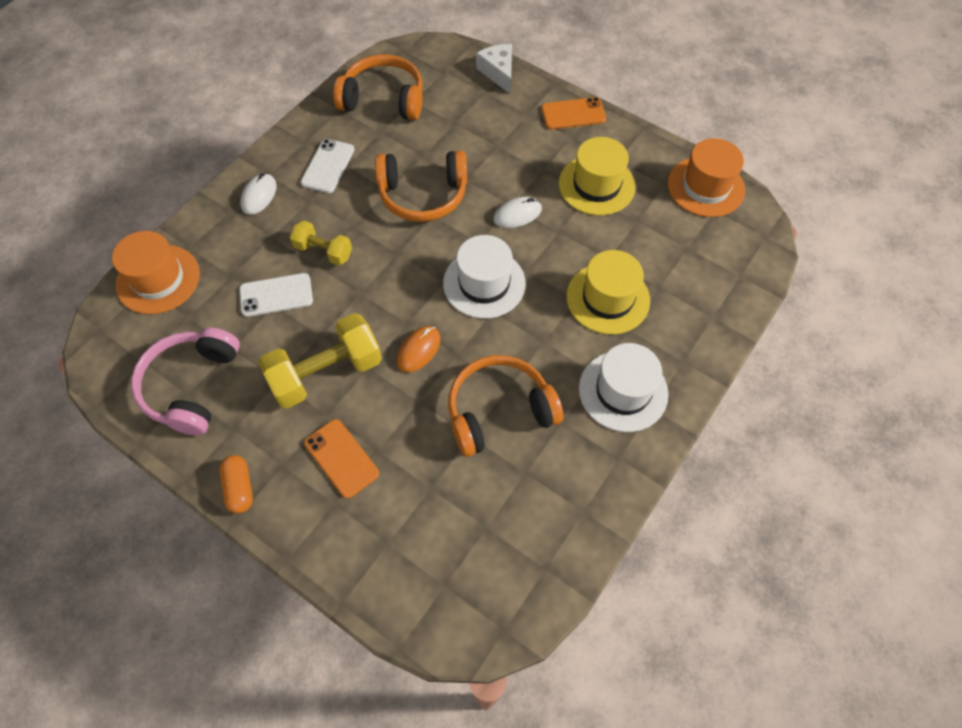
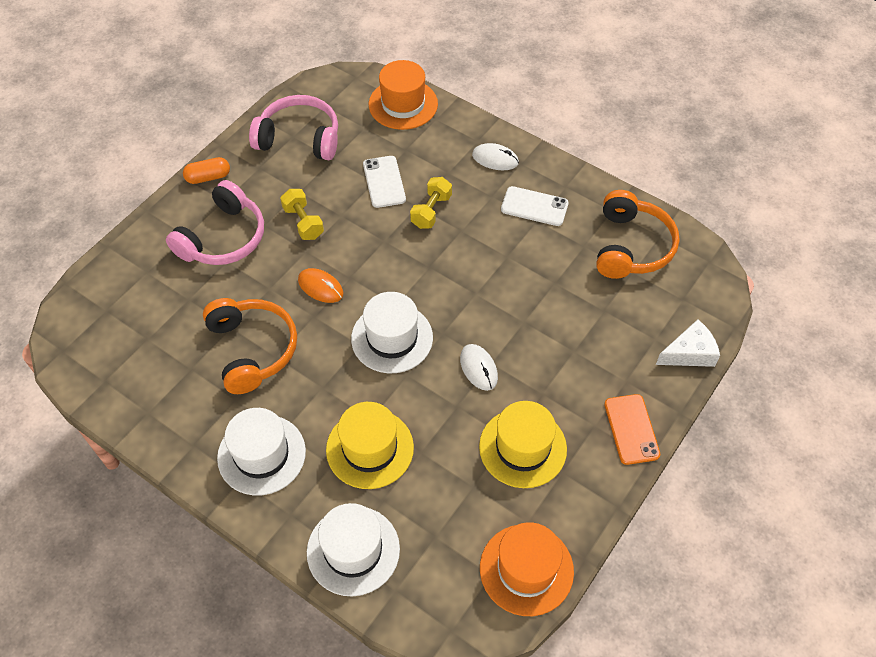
camera: 90 degrees right, 5 degrees down
(326, 373) = (303, 222): yellow dumbbell -> yellow dumbbell, size x0.57
(341, 458) = (223, 238): orange phone -> pink headphones
(423, 195) = (501, 285): orange headphones -> none
(709, 308) = (353, 550): none -> white hat

